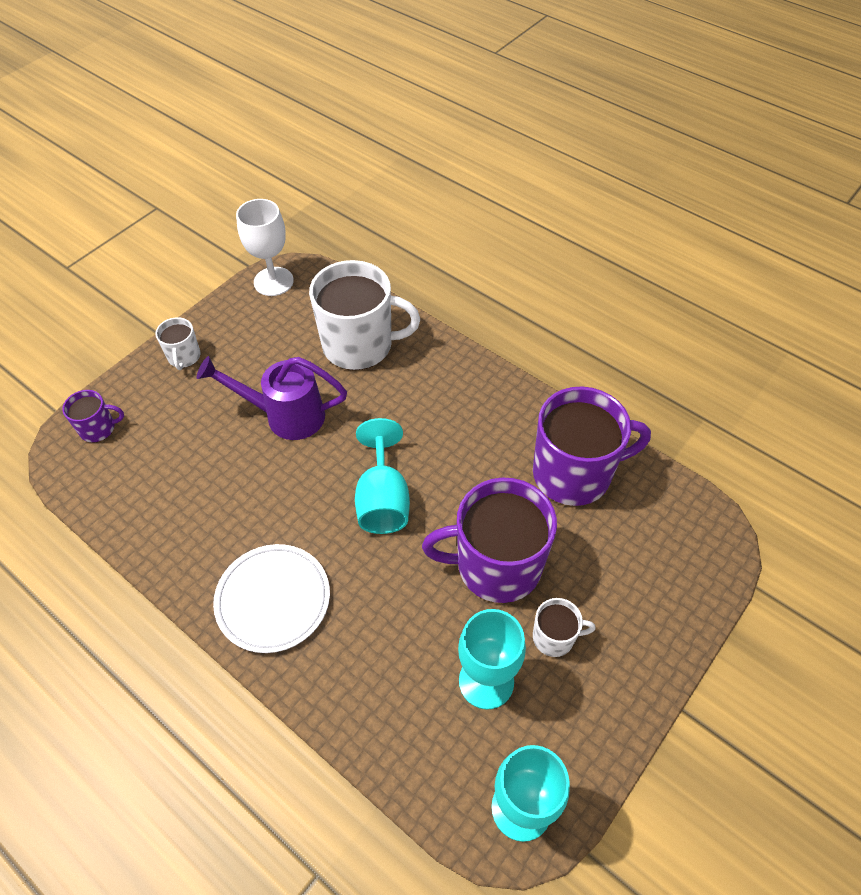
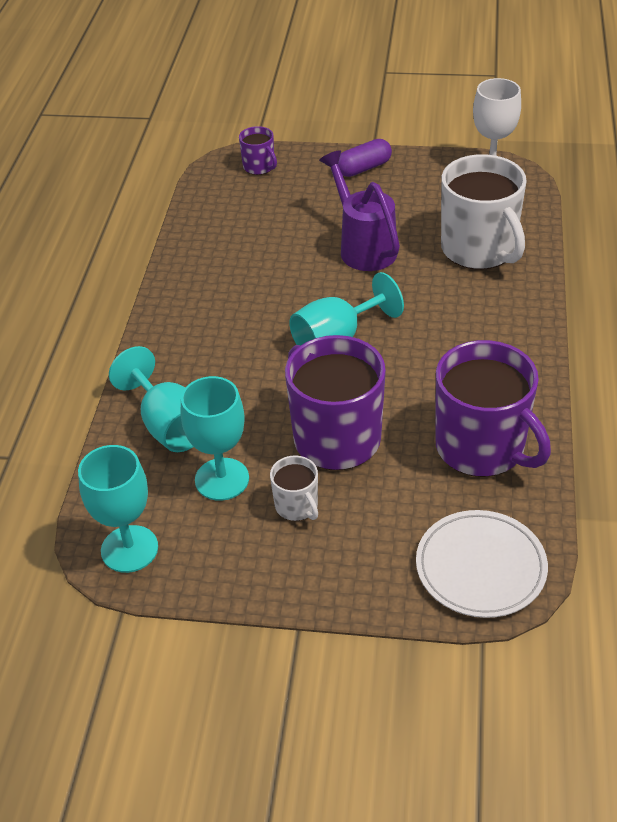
camera: 60 degrees right, 10 degrees down
(184, 357) = (363, 168): white mug -> purple capsule
(273, 599) = (196, 326): white plate -> white plate (480, 567)
(387, 692) = (168, 425): none -> turquoise goblet

